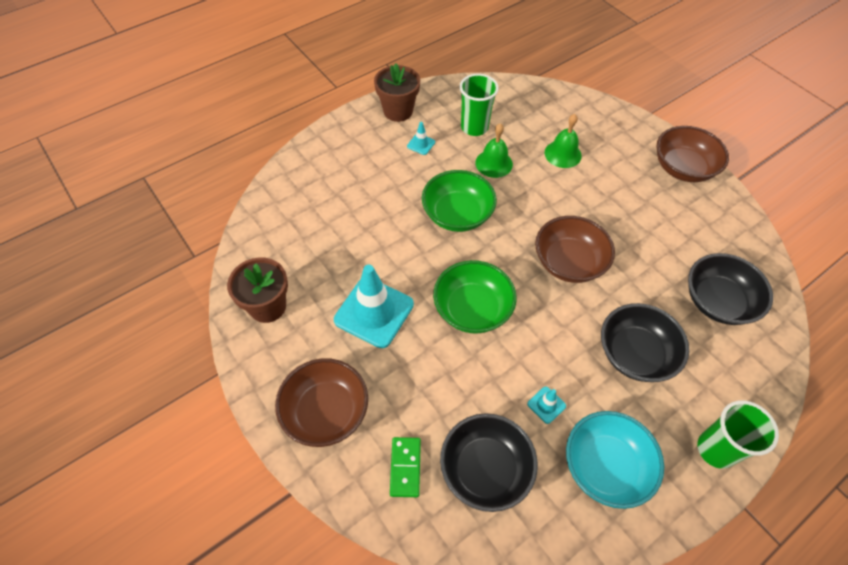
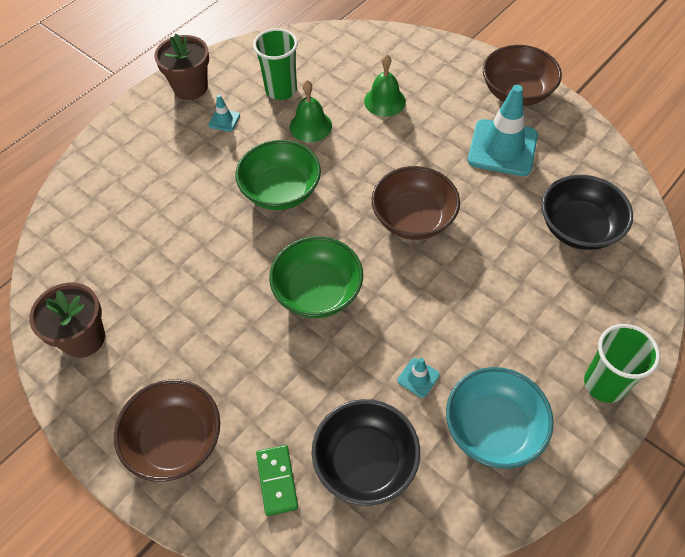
camera: 10 degrees left, 0 degrees up
(374, 312) = (208, 318): turquoise traffic cone -> turquoise traffic cone (502, 148)
(635, 354) = (502, 302): black bowl -> none

